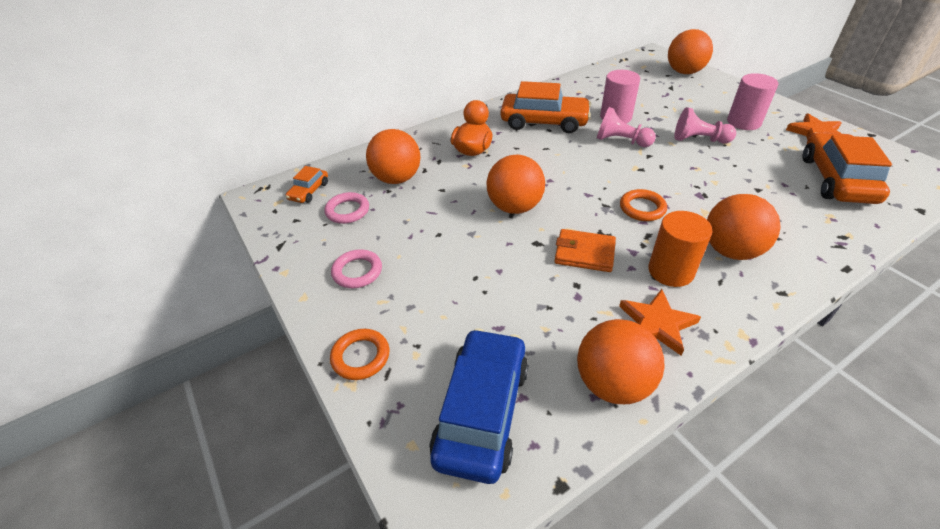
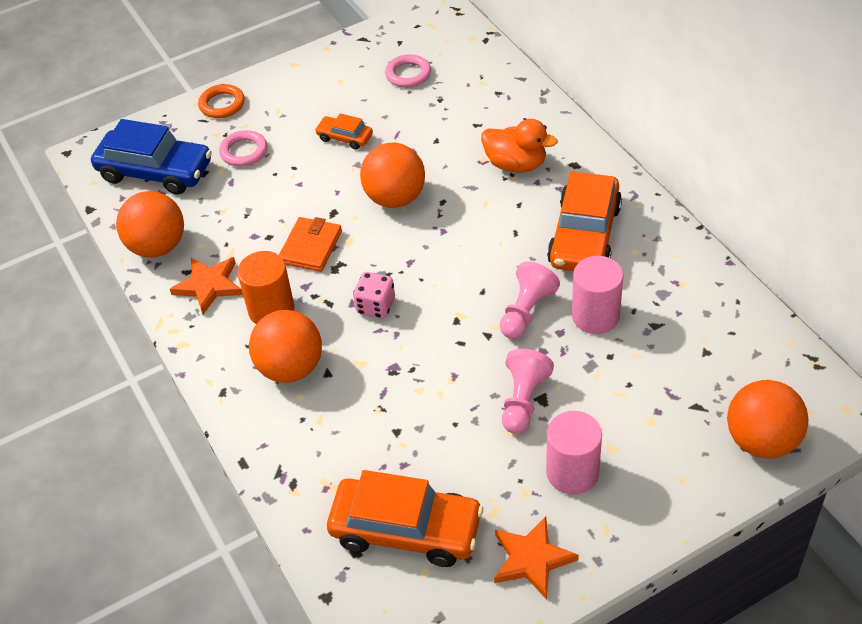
camera: 95 degrees right, 5 degrees up
(309, 191) = (446, 43): orange car -> orange car (345, 137)
(357, 272) = (317, 91): pink ring -> pink ring (244, 151)
(397, 179) = (461, 104): orange ball -> none
(642, 208) = (376, 306): orange ring -> pink dice

